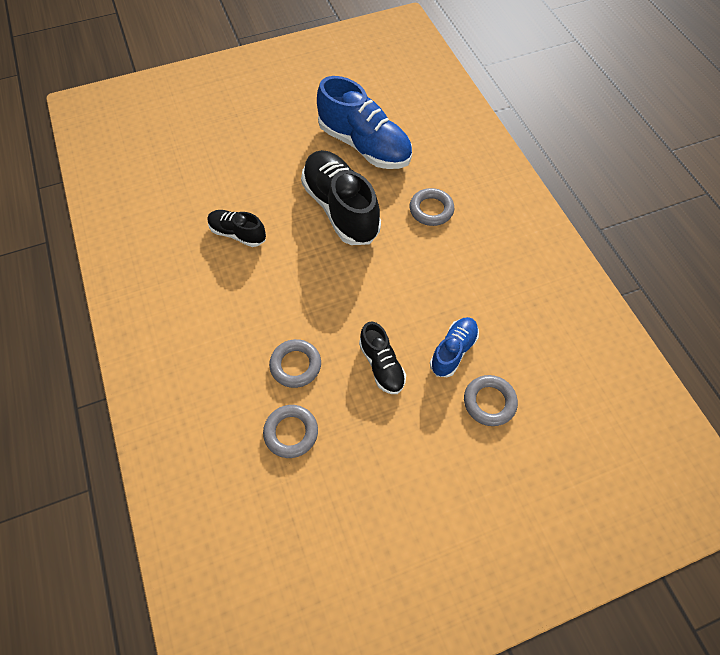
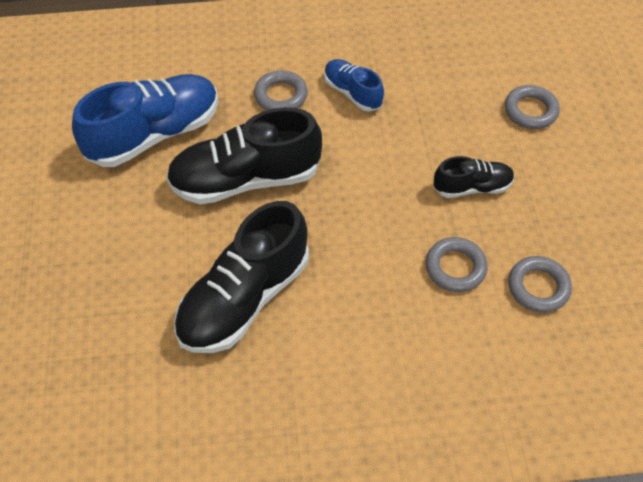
camera: 75 degrees left, 5 degrees down
(238, 234) = (244, 298): black shoe -> black shoe, size x1.88
(453, 351) = (468, 123): blue shoe -> blue shoe (352, 93)

